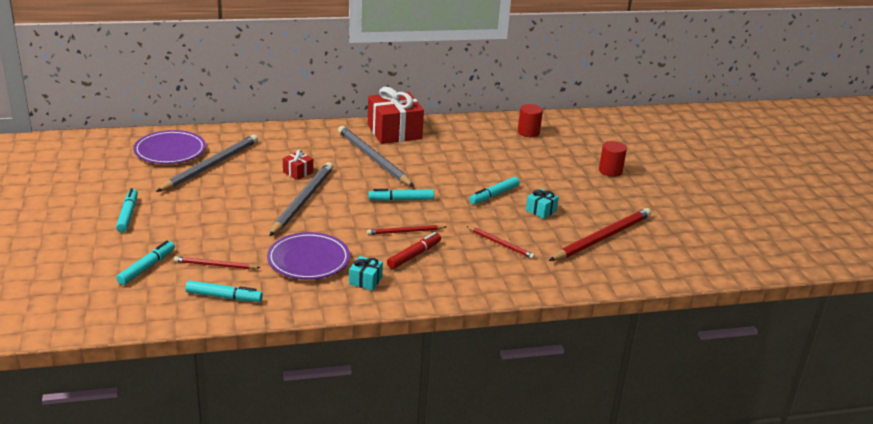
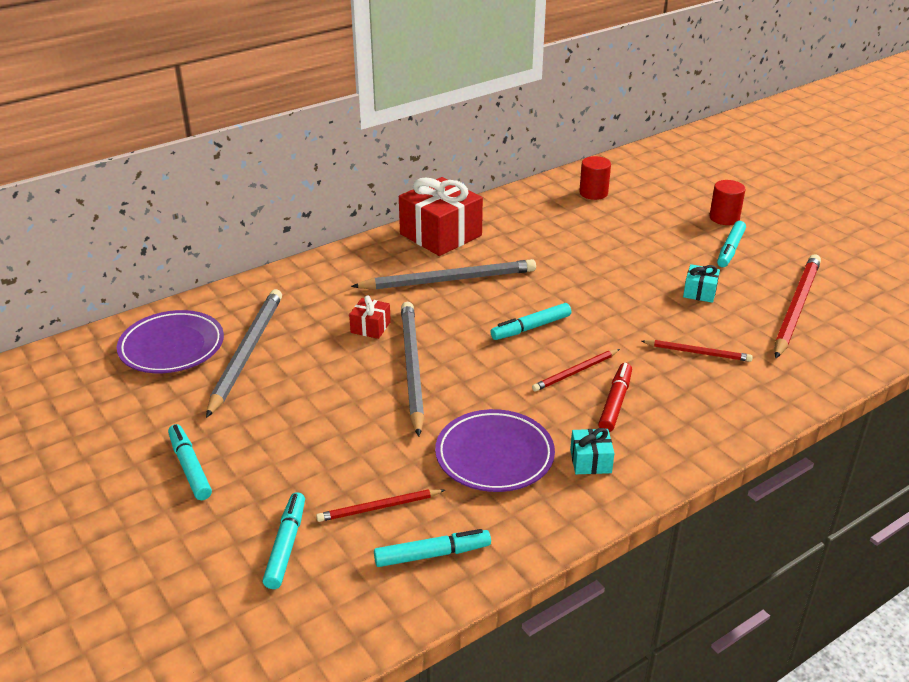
camera: 20 degrees left, 5 degrees up
(373, 159) = (448, 280): grey pencil -> grey pencil turned 135 degrees clockwise
(494, 195) = (630, 287): turquoise marker -> turquoise marker (730, 249)

